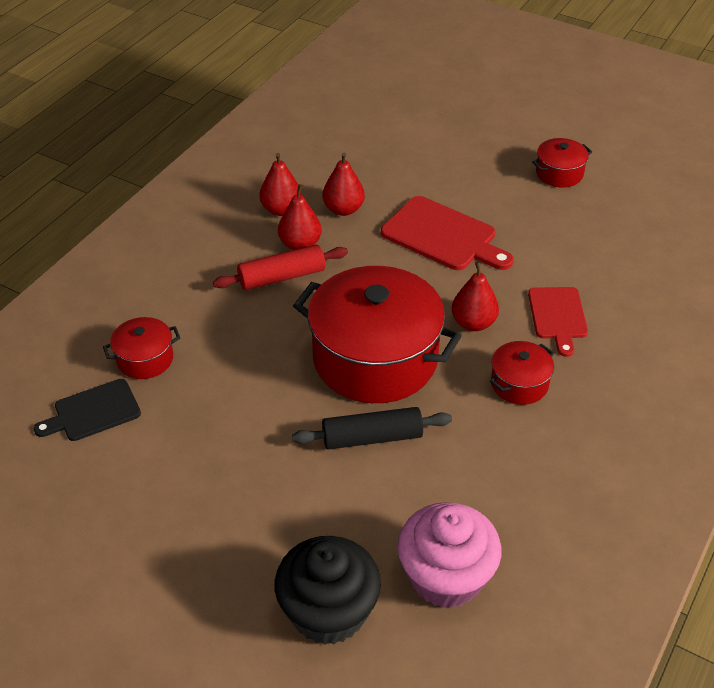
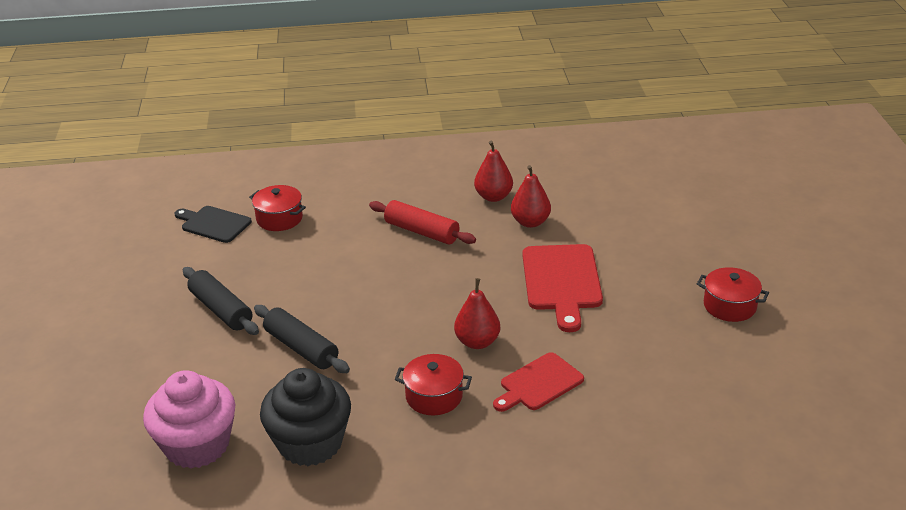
camera: 55 degrees right, 10 degrees down
(251, 470) = (221, 310): none -> black rolling pin
(300, 244) = (466, 222): red pear -> none
(328, 611) = (123, 403): black cupcake -> black cupcake (310, 443)
(375, 359) = (384, 312): red pot -> none

